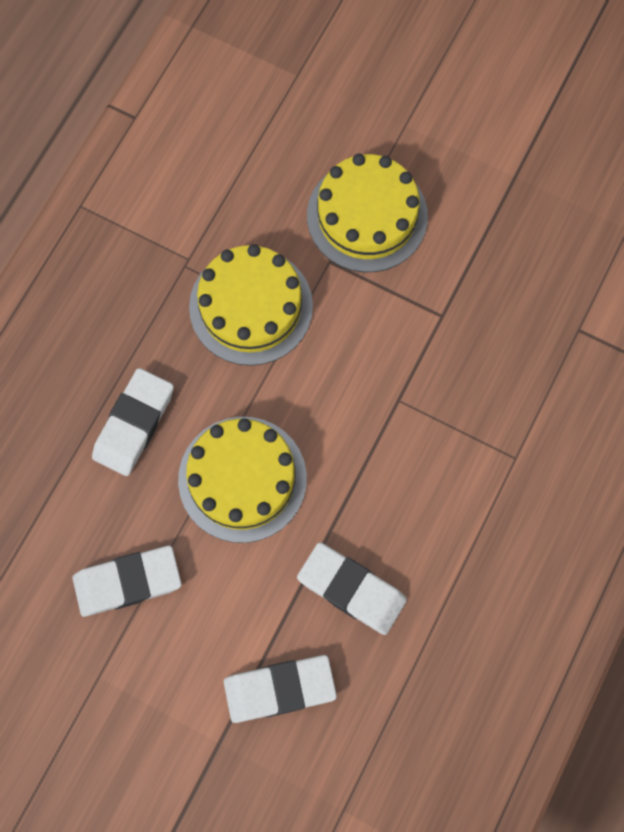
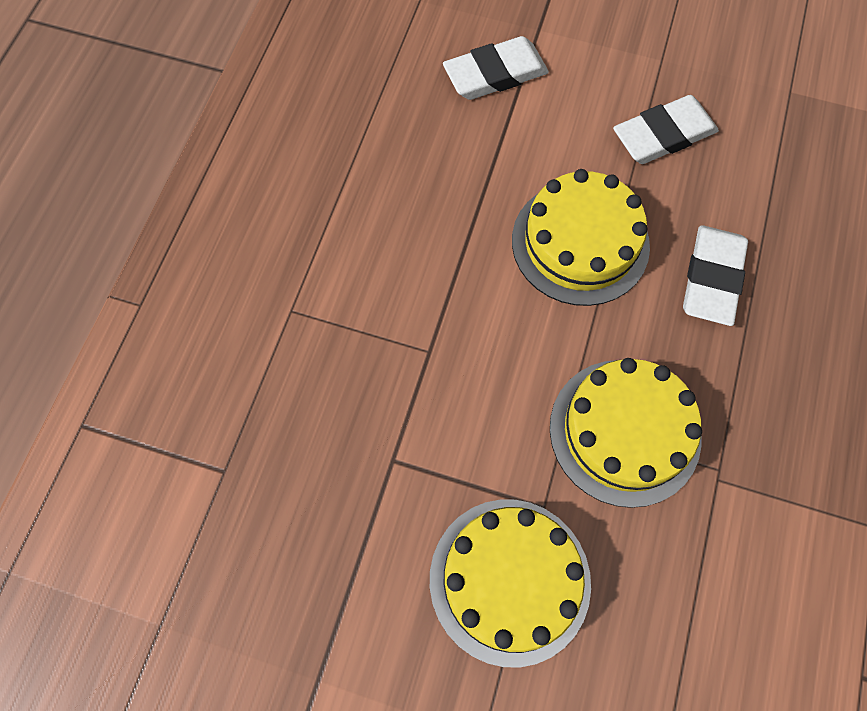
camera: 170 degrees right, 5 degrees down
(351, 589) = (445, 161): white eraser -> none

